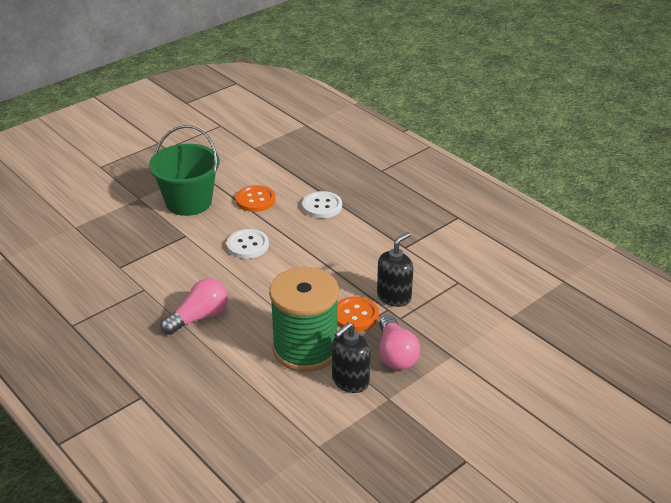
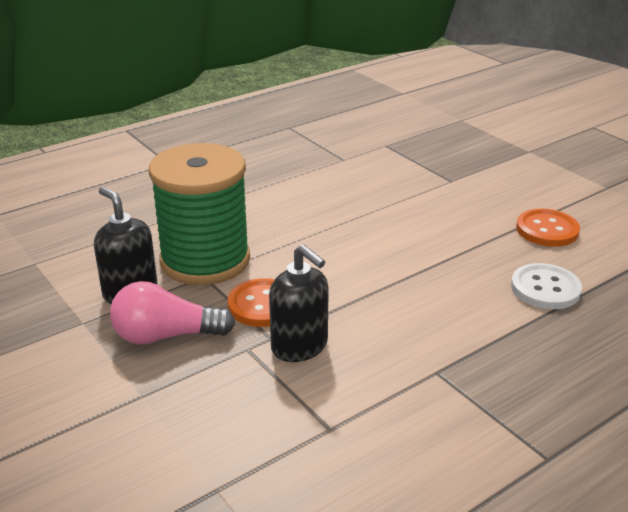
camera: 95 degrees right, 5 degrees down
(188, 202) = (528, 181): green bucket -> none
(199, 317) = (286, 191): pink light bulb -> none
(247, 245) = (432, 222): white button -> none

